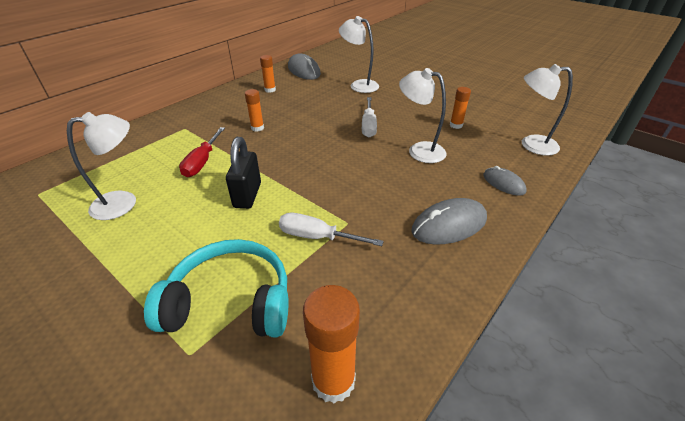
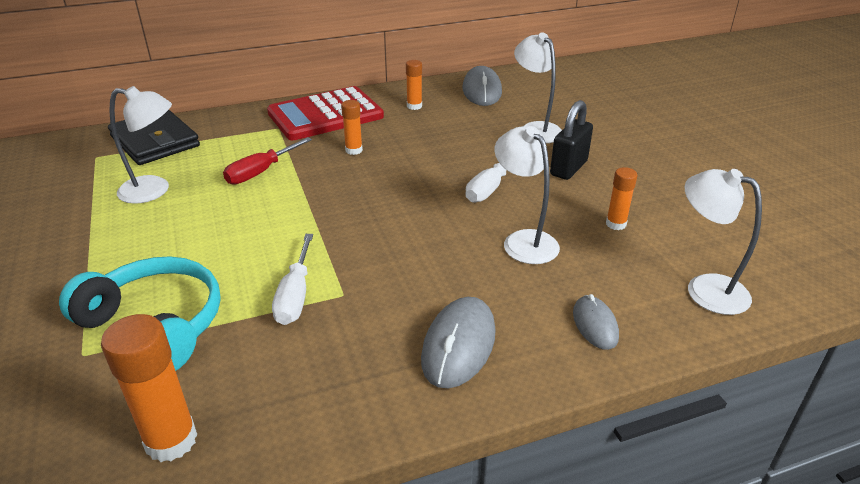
camera: 30 degrees right, 5 degrees down
(85, 166) = (155, 141): none -> black wallet
(212, 110) = (325, 115): none -> red calculator
(247, 195) = (270, 224): black padlock -> black padlock (568, 168)
(316, 237) = (295, 296): white screwdriver -> white screwdriver turned 135 degrees counterclockwise
(449, 225) = (459, 345): grey mouse -> grey mouse turned 75 degrees counterclockwise

